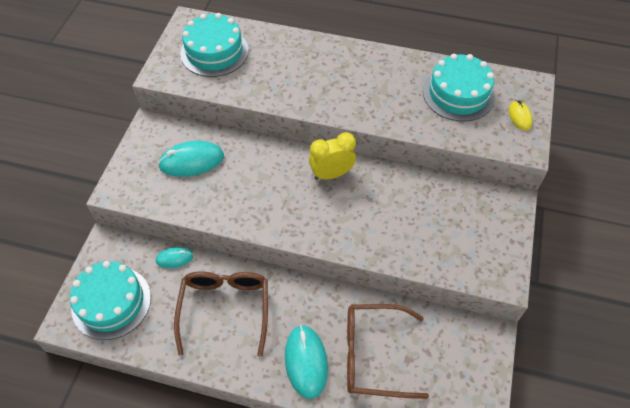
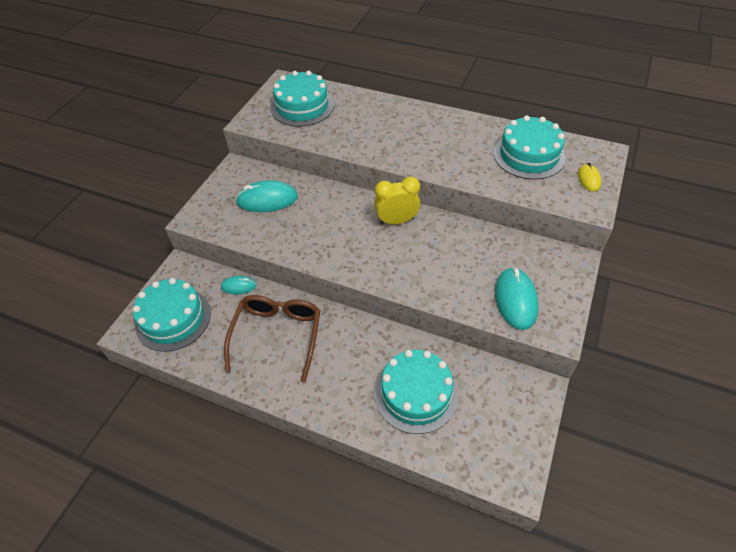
camera: 10 degrees right, 5 degrees down
(306, 362) = (347, 392): turquoise mouse -> turquoise mouse (515, 300)
(373, 355) = (416, 394): brown glasses -> turquoise cake

